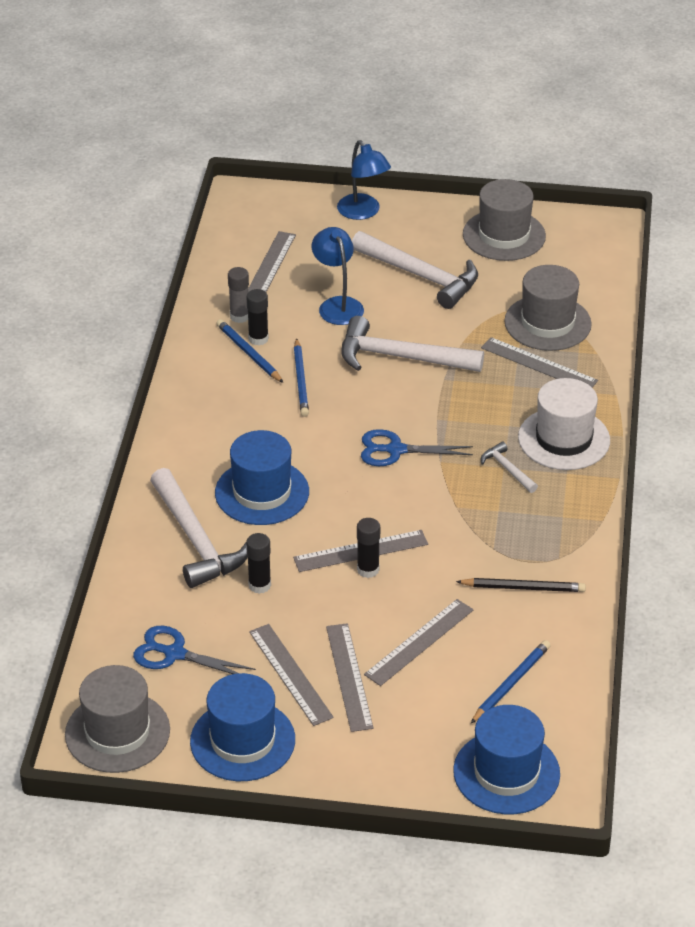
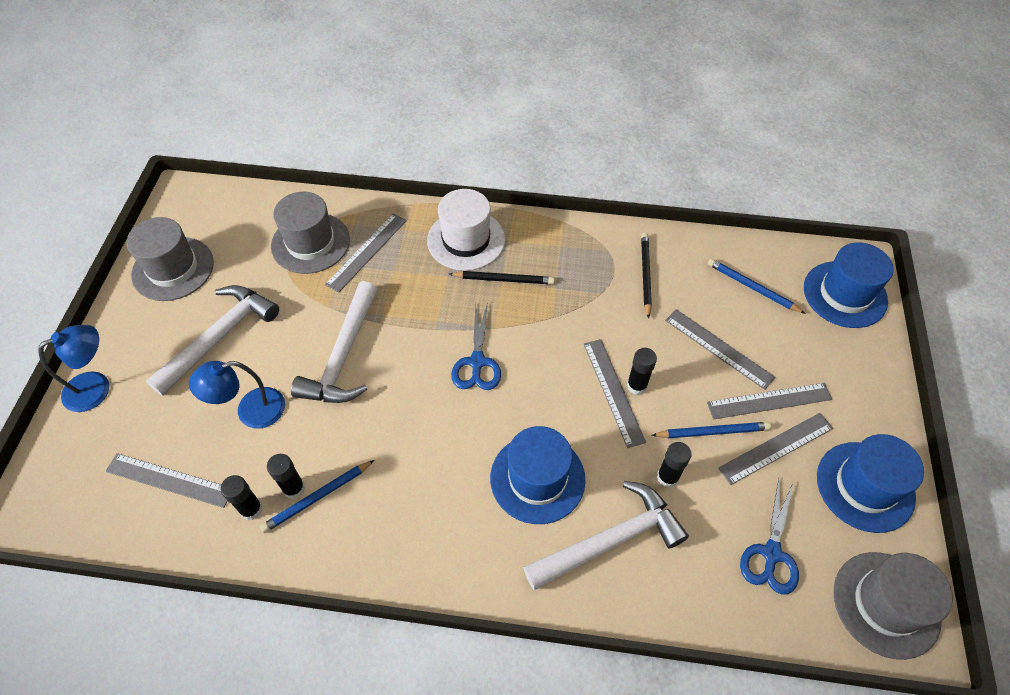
camera: 90 degrees left, 15 degrees up
(239, 316) = (251, 509): grey glue stick -> black glue stick
(300, 380) = (368, 445): blue pencil -> blue pencil (712, 432)
(507, 469) = (503, 279): white hammer -> black pencil

